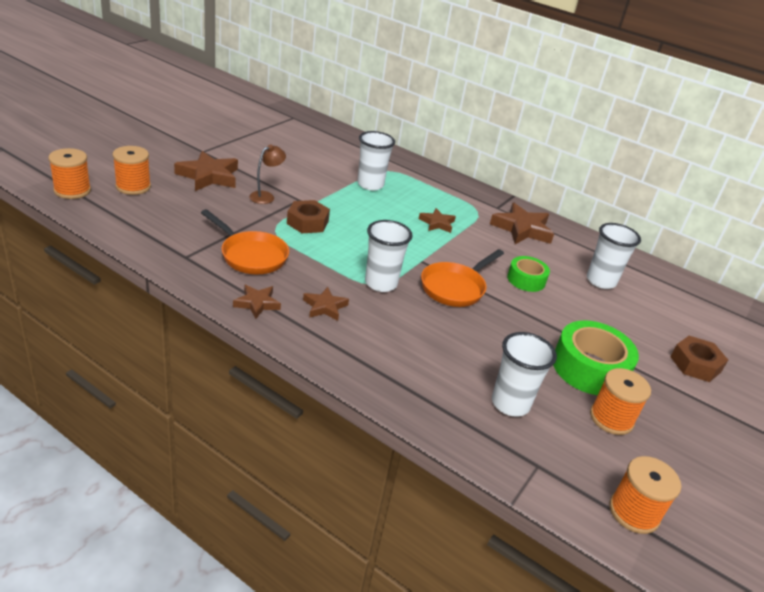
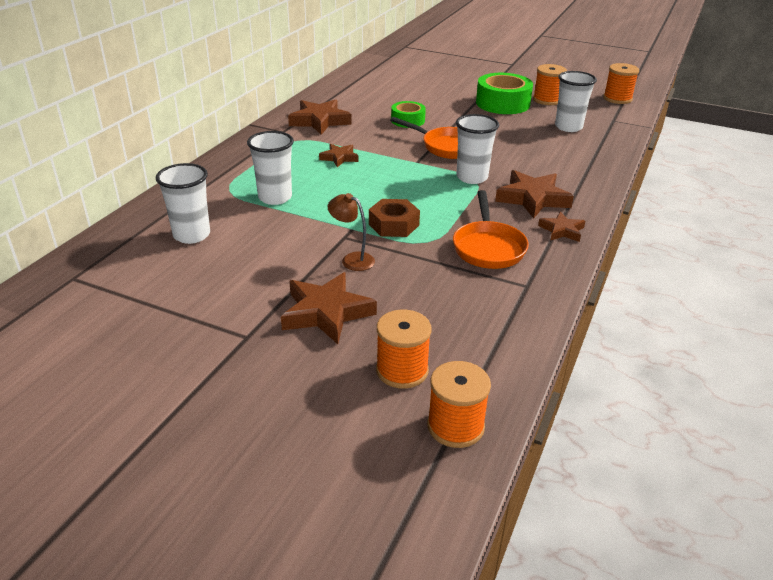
camera: 95 degrees left, 0 degrees up
(250, 255) = (488, 247): orange pan -> orange pan turned 150 degrees clockwise
(325, 307) = (533, 198): brown star -> brown star, size x1.74
(601, 281) = (384, 95): white cup -> white cup (191, 235)
(695, 364) = (463, 74): brown nut -> none

